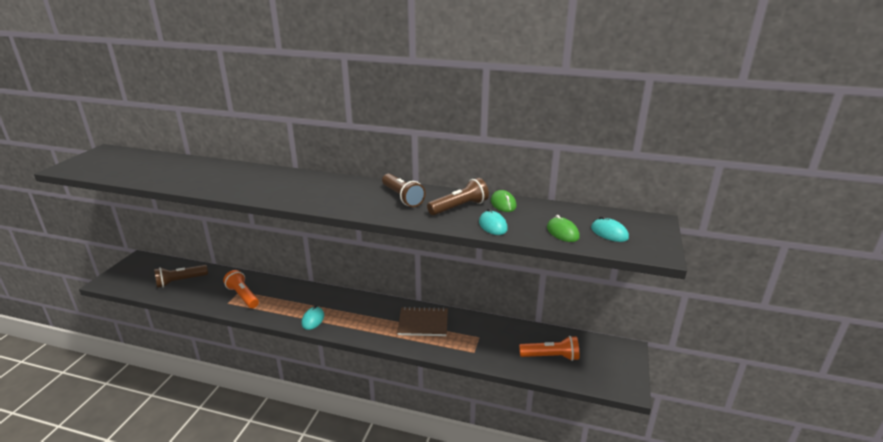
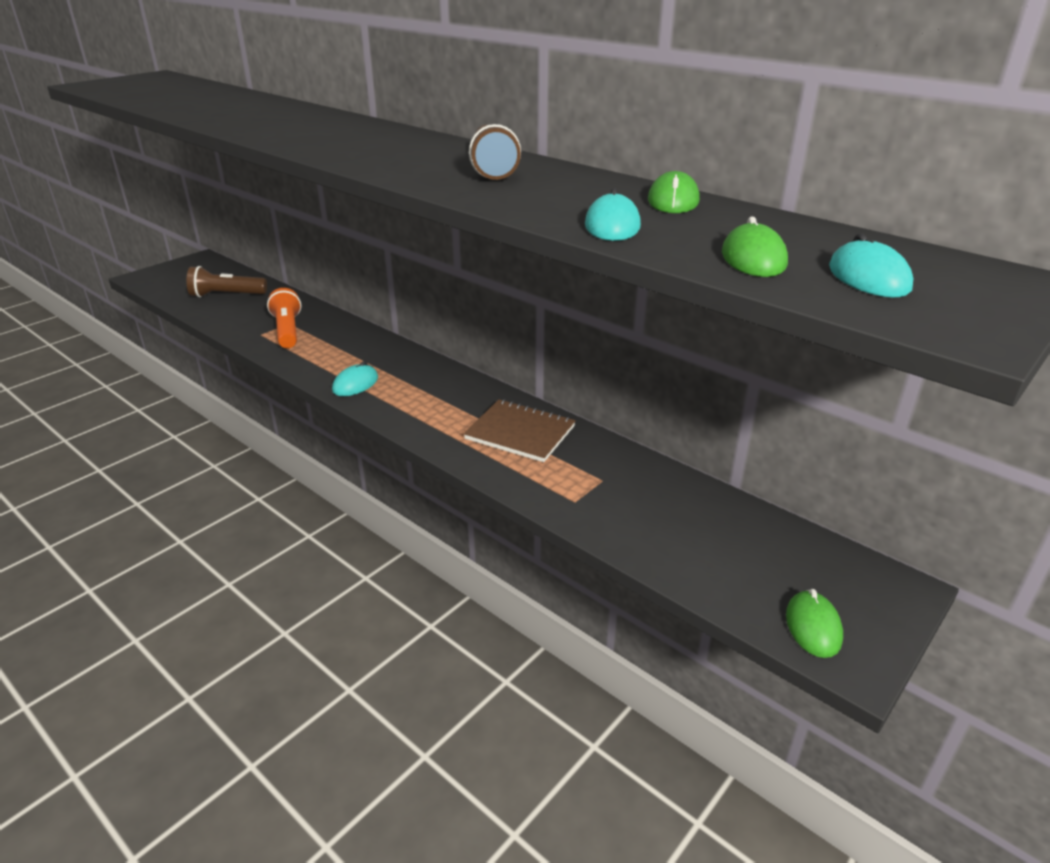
camera: 25 degrees right, 5 degrees up
(459, 207) = (578, 193): brown flashlight -> none
(550, 356) = (718, 551): orange flashlight -> none
(606, 378) = (813, 627): none -> green mouse

